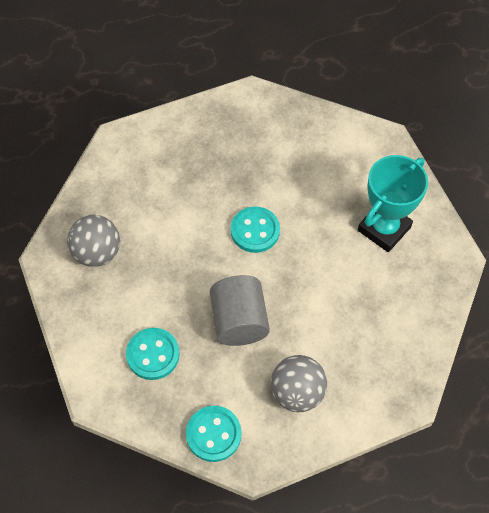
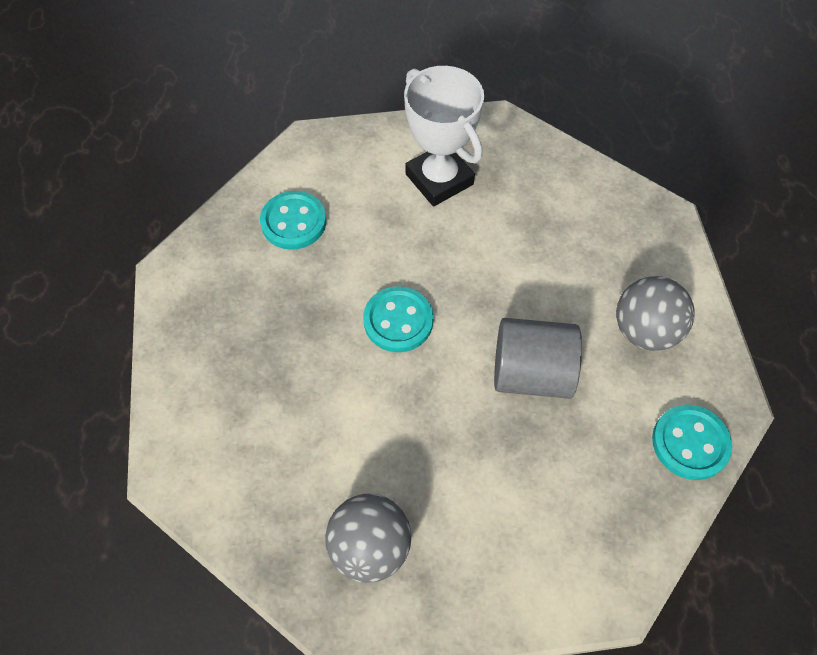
camera: 75 degrees left, 0 degrees up
(153, 354) = (560, 498): turquoise button -> turquoise button (293, 222)
(384, 229) = (439, 179): turquoise trophy -> white trophy

